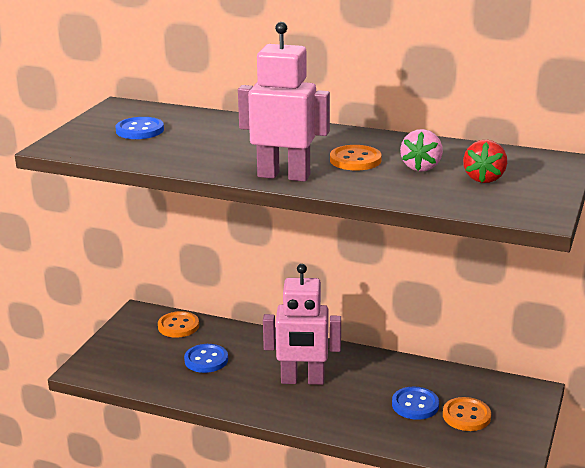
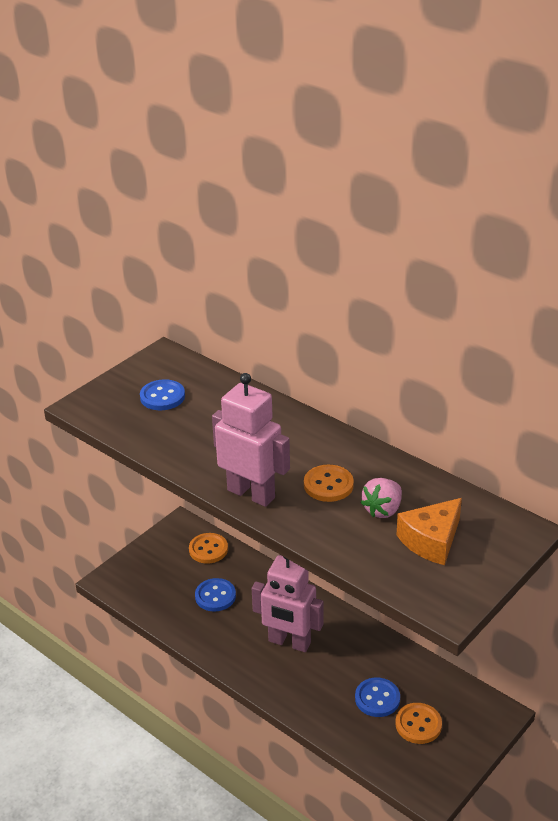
camera: 20 degrees right, 10 degrees up
(484, 178) = (431, 541): red strawberry -> orange cheese

